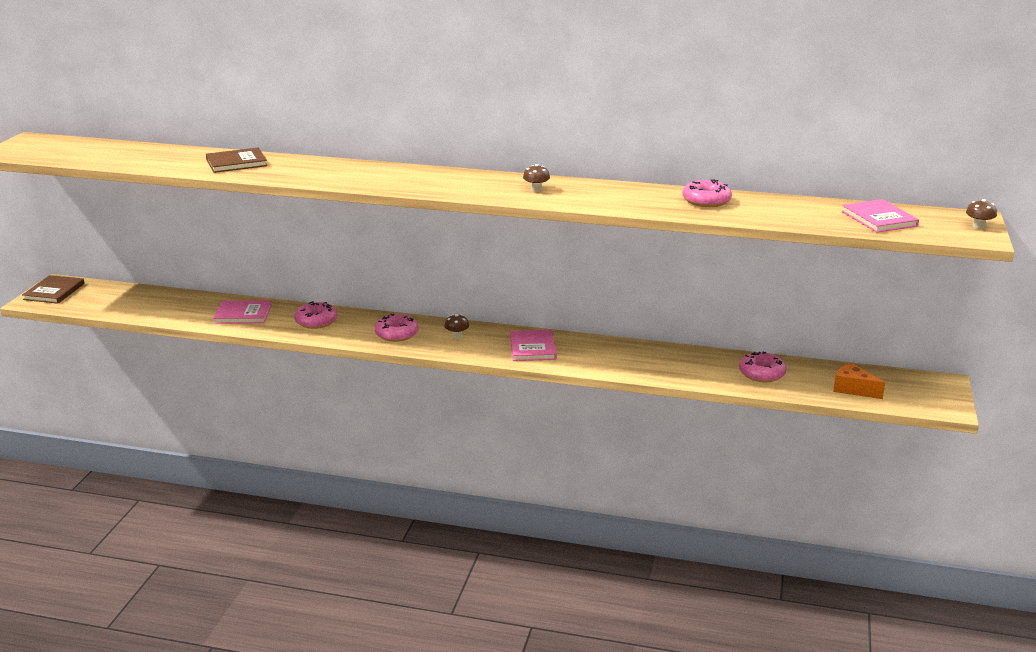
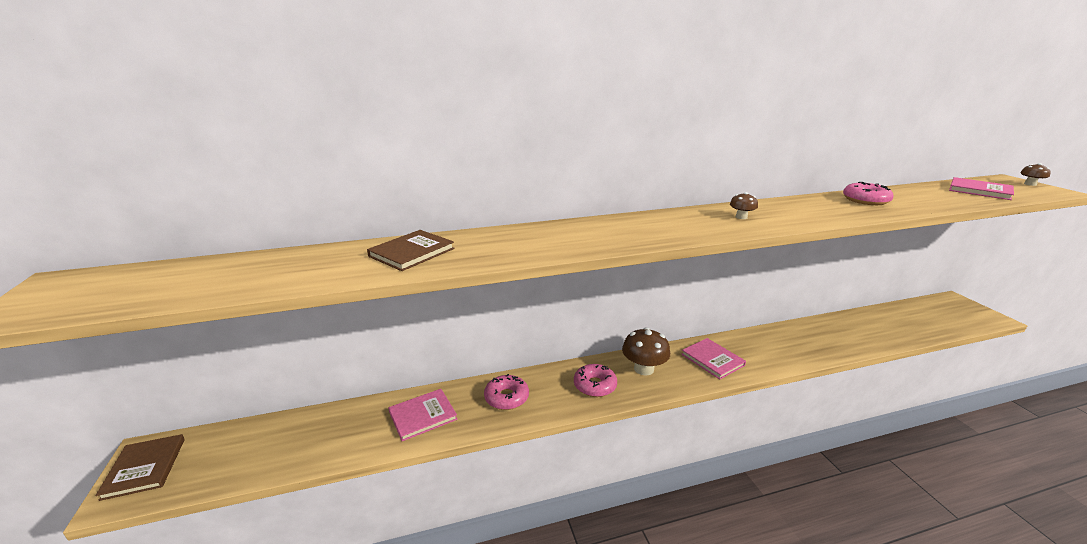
camera: 30 degrees left, 0 degrees up
(457, 336) = (644, 369): brown mushroom -> brown mushroom, size x1.99
(761, 374) = (872, 328): pink donut -> none
(853, 389) = (932, 322): orange cheese -> none

